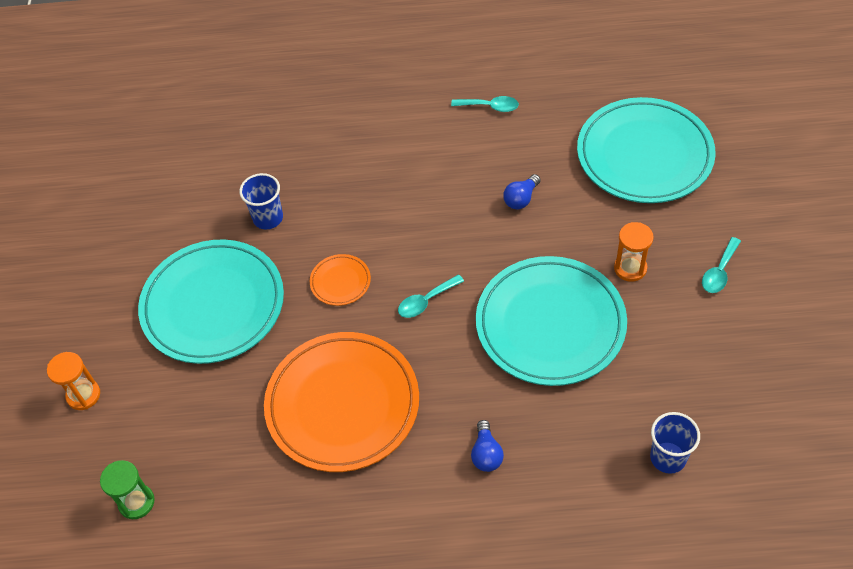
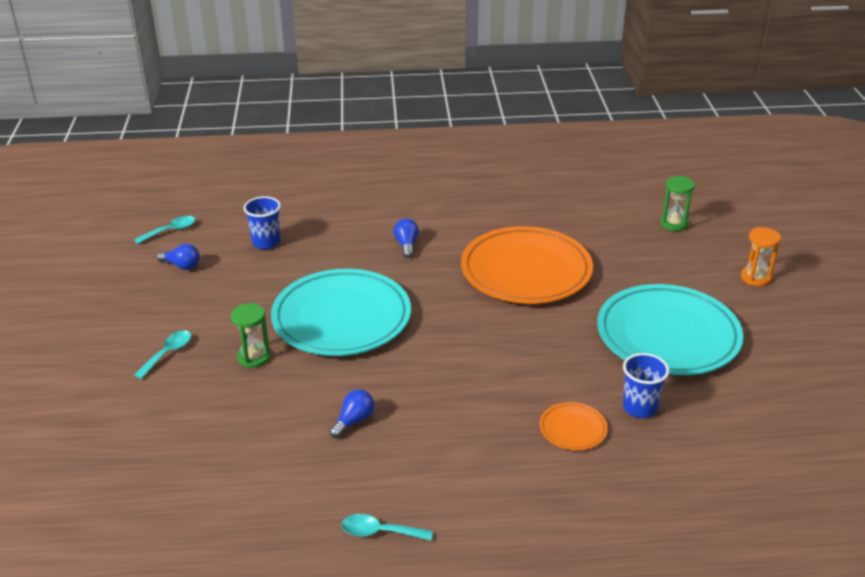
camera: 175 degrees right, 20 degrees down
(340, 282) = (545, 351): orange plate -> orange plate (573, 429)
(426, 301) = (458, 335): turquoise spoon -> turquoise spoon (171, 231)
(630, 268) = (254, 357): orange hourglass -> green hourglass
(644, 155) = (198, 465): turquoise plate -> none
(760, 410) = (182, 265): none -> blue light bulb

